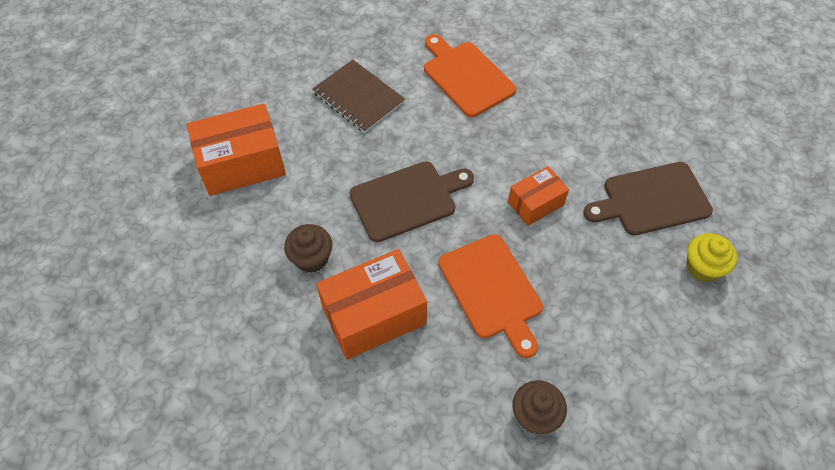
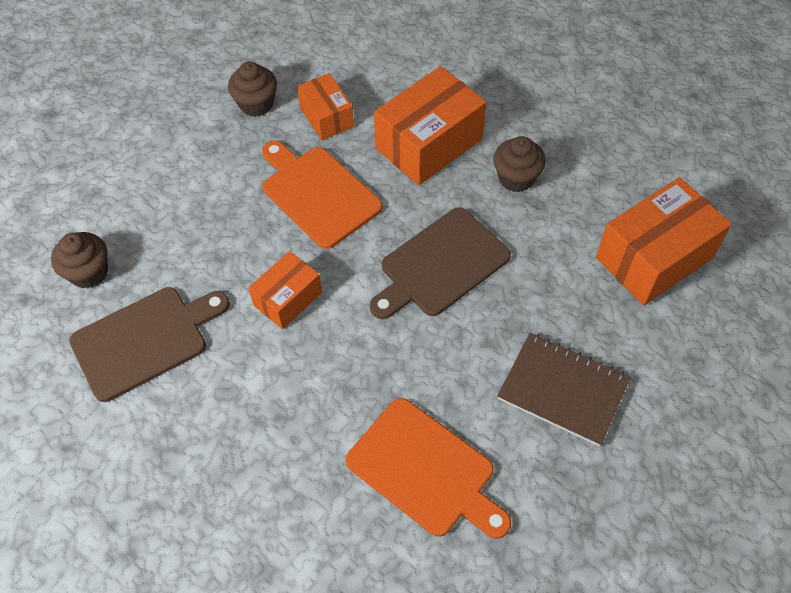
camera: 165 degrees right, 0 degrees up
(464, 376) = (326, 117): none -> orange box
(702, 267) = (89, 272): yellow cupcake -> brown cupcake

